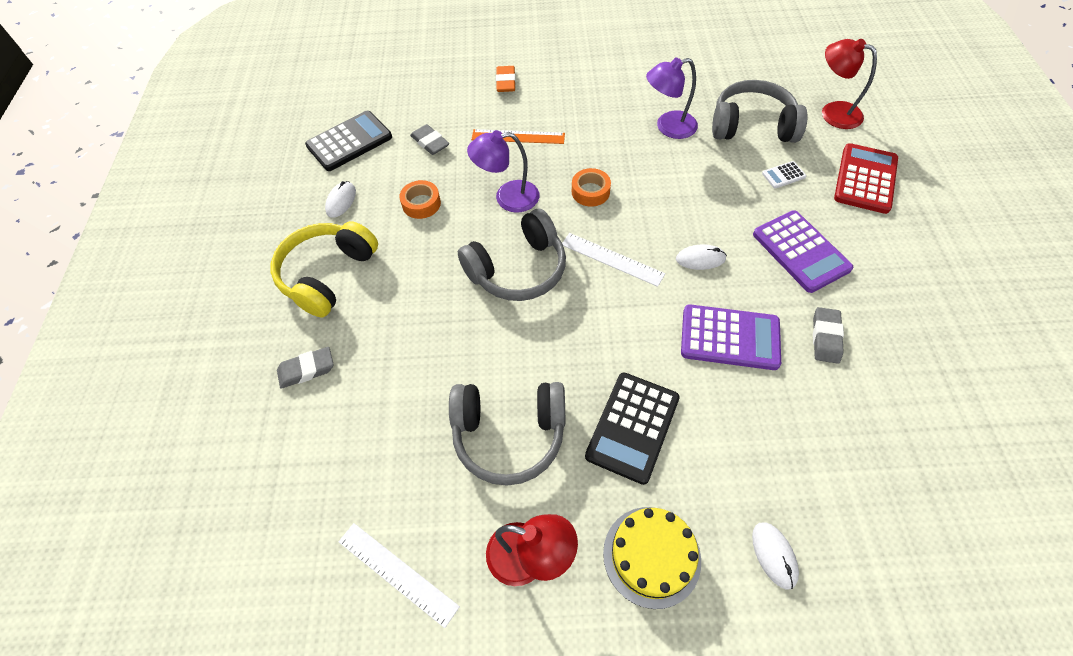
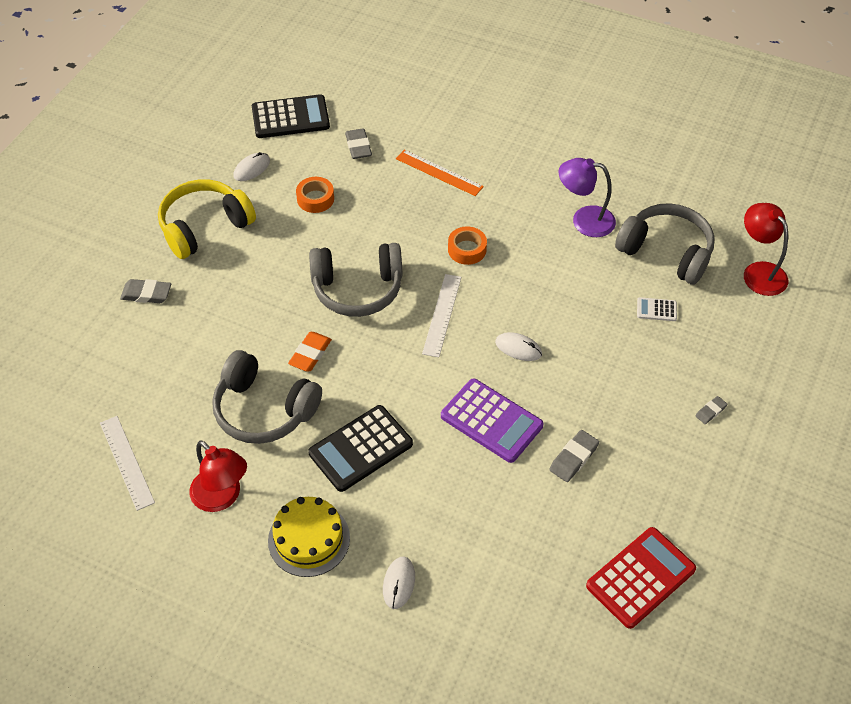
camera: 25 degrees right, 5 degrees down
(506, 82) = (465, 115): orange eraser -> orange eraser (310, 354)
(507, 197) = (391, 224): purple lamp -> none
(612, 259) = (442, 315): white ruler -> white ruler turned 45 degrees clockwise
(800, 251) = (613, 381): purple calculator -> none
(865, 179) = (733, 346): red calculator -> red calculator (640, 578)
(896, 241) = (710, 411): none -> grey eraser

